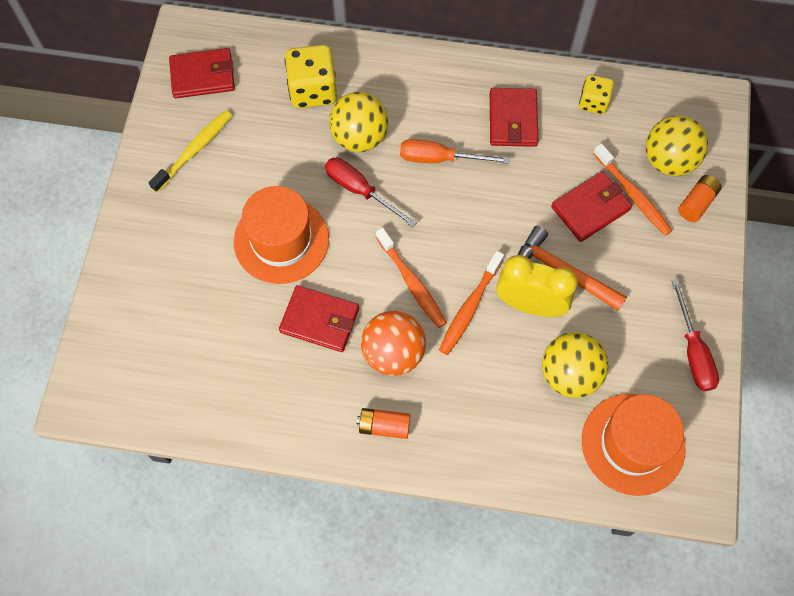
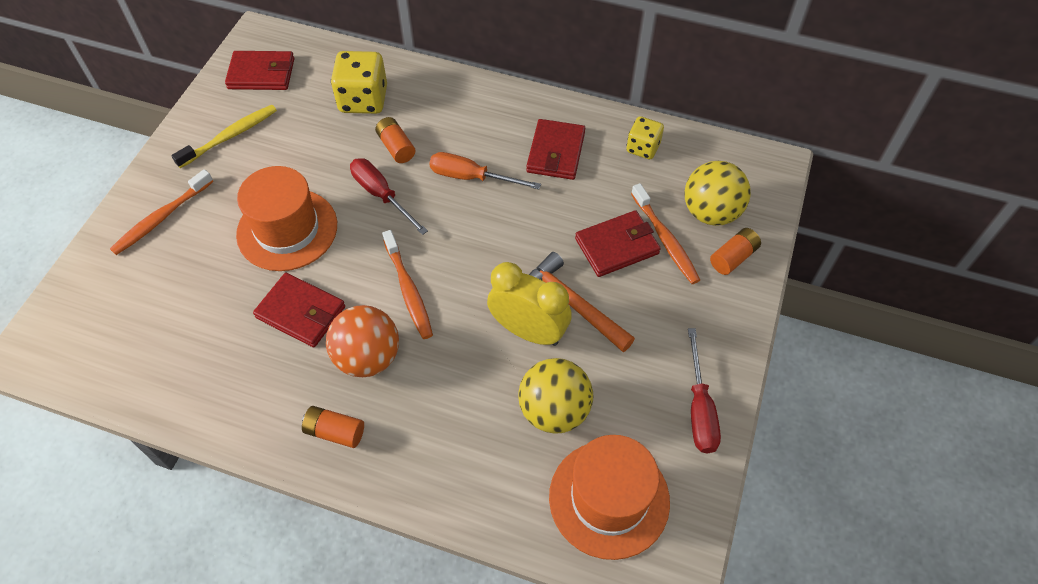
camera: 10 degrees right, 10 degrees down
(359, 137) = (396, 147): yellow ball -> orange battery
(470, 307) = (463, 324): orange toothbrush -> orange toothbrush (161, 218)

